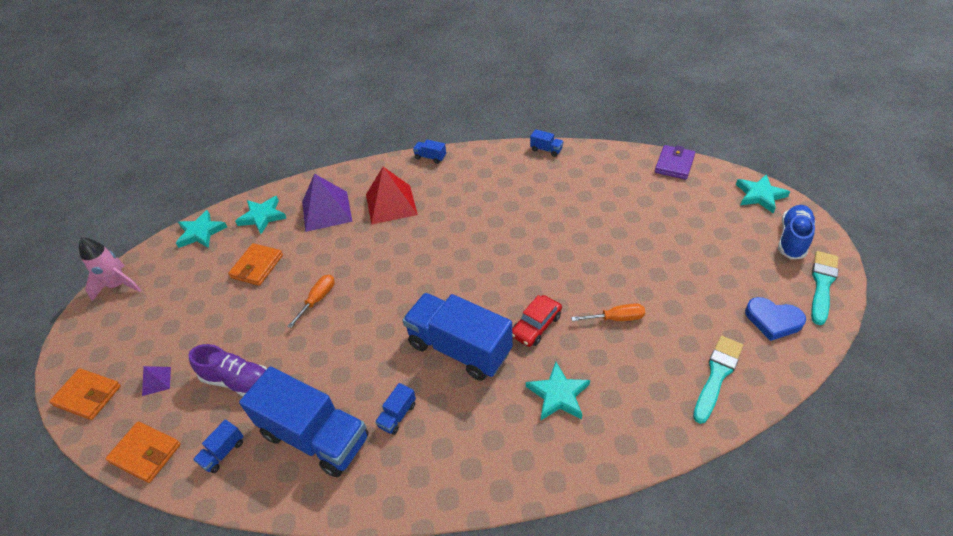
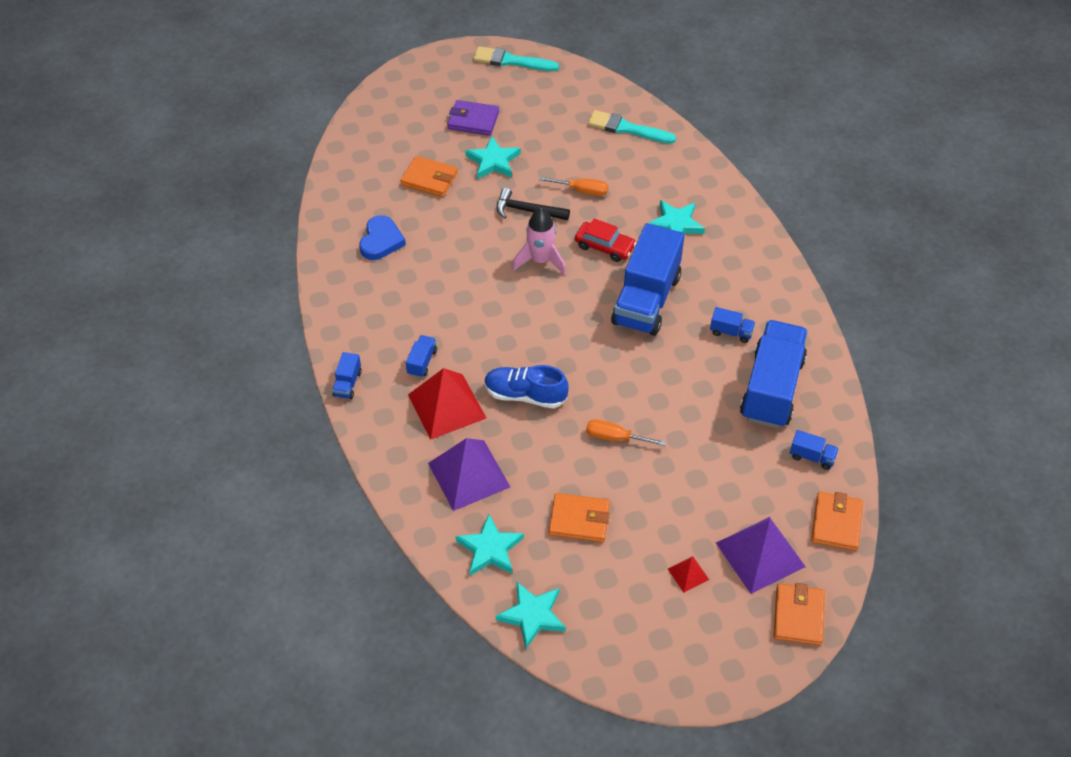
camera: 105 degrees left, 5 degrees up
(118, 285) = (644, 674): pink rocket -> pink rocket (540, 260)
(156, 381) = (760, 554): purple pyramid -> purple pyramid, size x2.17
(173, 326) = (688, 574): none -> red pyramid
(238, 381) = (736, 475): purple shoe -> none
(546, 150) = (325, 265): blue truck -> blue truck (422, 362)
(592, 272) = (527, 210): none -> black hammer
(616, 318) = (582, 191): orange screwdriver -> orange screwdriver turned 120 degrees clockwise
(638, 210) = (429, 179): none -> orange wallet
(674, 164) = (347, 151): purple wallet -> purple wallet (473, 120)
(760, 195) = (394, 89): turquoise star -> turquoise star (493, 161)
(773, 320) = (560, 93): blue heart -> blue heart (381, 241)
(792, 239) = (456, 73): blue shoe -> blue shoe (525, 395)

